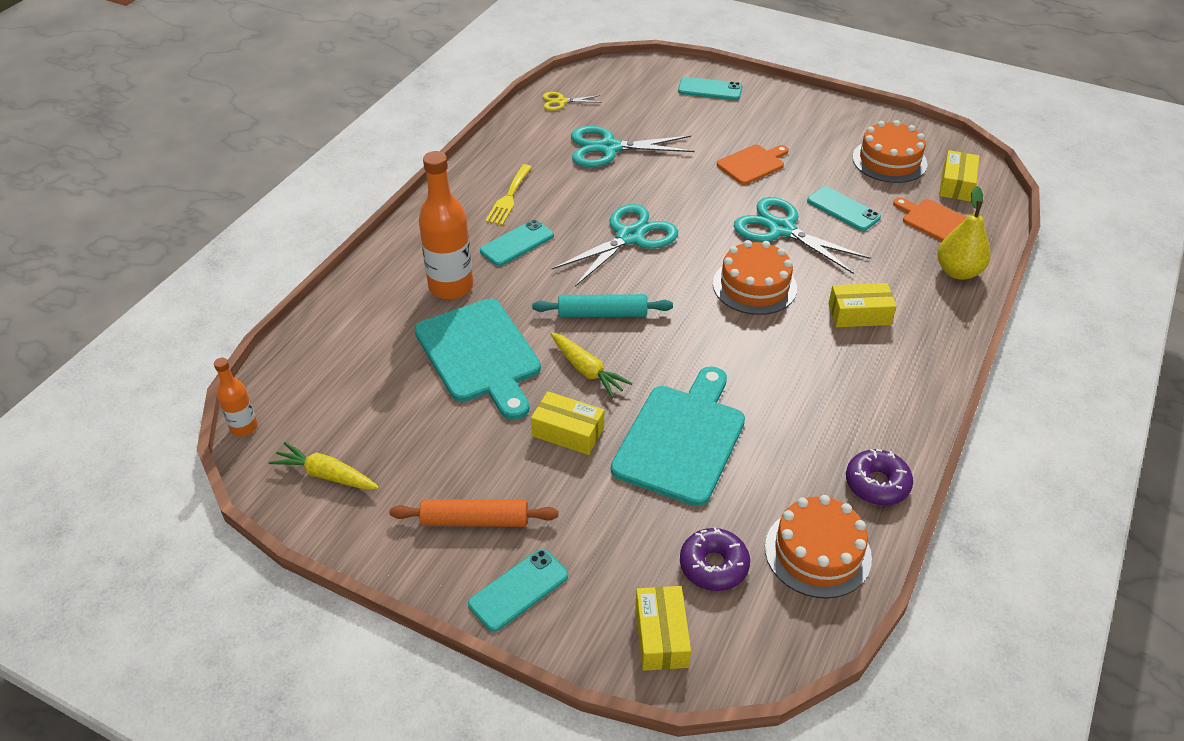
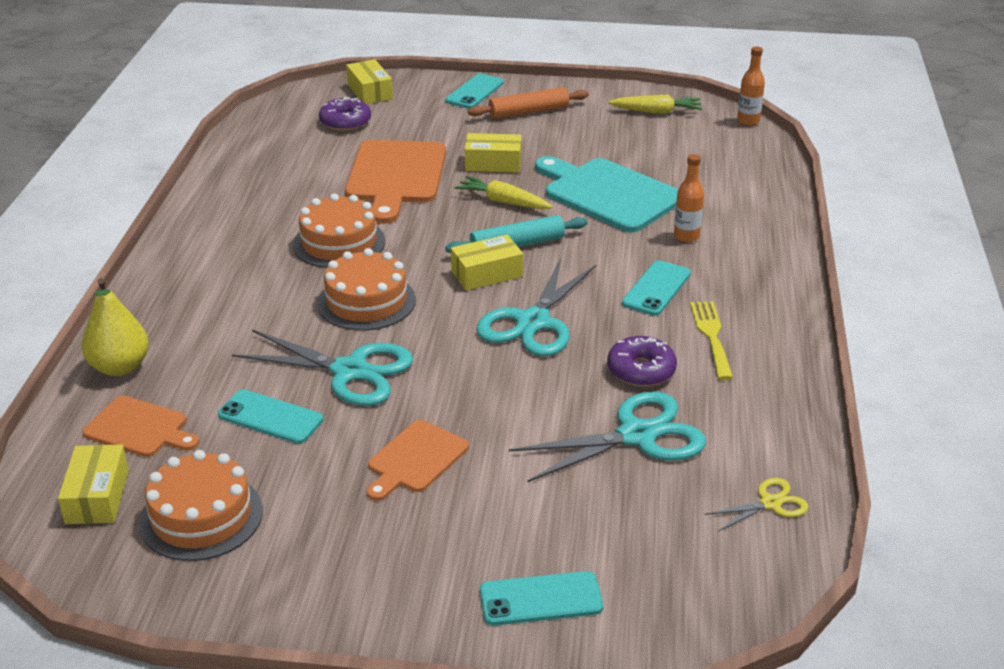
camera: 160 degrees right, 10 degrees down
(451, 287) = (686, 236): orange bottle -> orange bottle, size x0.53
(681, 439) = (396, 176): turquoise cutting board -> orange cutting board
(817, 552) = (270, 140): orange cake -> orange cake (339, 243)
(859, 314) = (243, 298): yellow box -> yellow box (487, 274)
(877, 484) = (224, 180): purple donut -> purple donut (641, 370)

